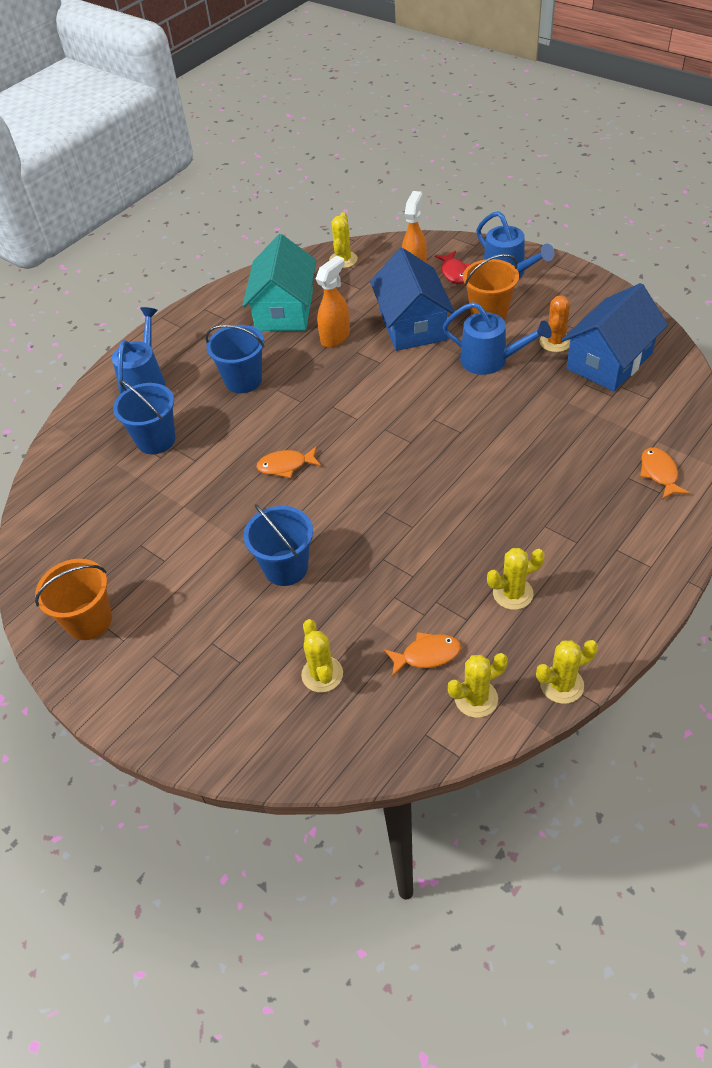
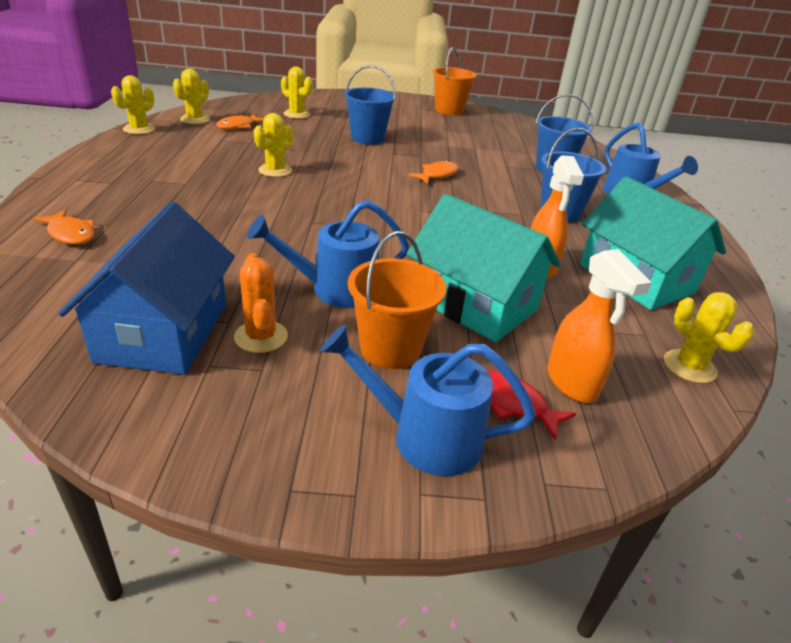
camera: 135 degrees right, 15 degrees down
(412, 325) = (475, 304): blue house -> turquoise house
(513, 593) = (194, 152): yellow cactus -> yellow cactus (275, 170)

